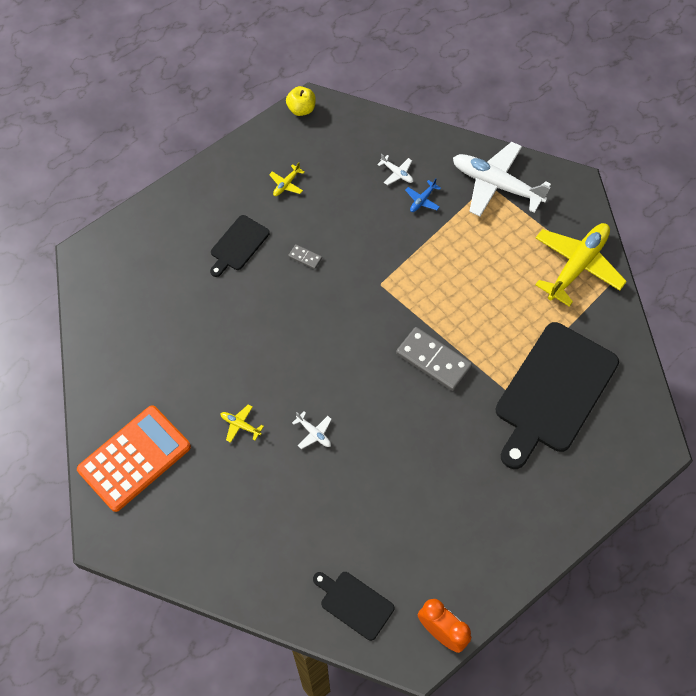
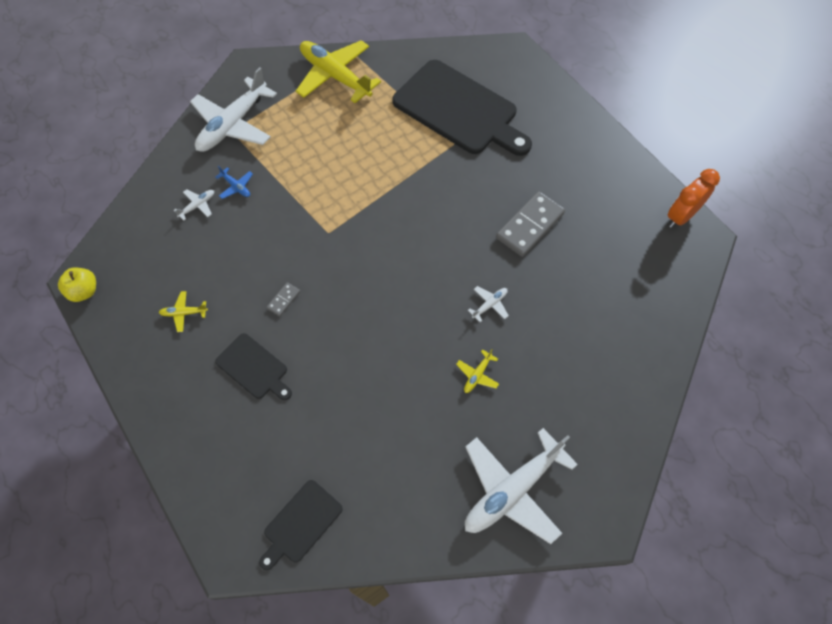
camera: 85 degrees left, 0 degrees up
(134, 458) = (512, 489): orange calculator -> white plane
(286, 184) = (184, 313): yellow plane -> yellow plane turned 135 degrees clockwise
(354, 603) = (661, 282): black cutting board -> black cutting board (301, 523)
(433, 360) = (419, 196): grey domino -> grey domino (530, 226)

